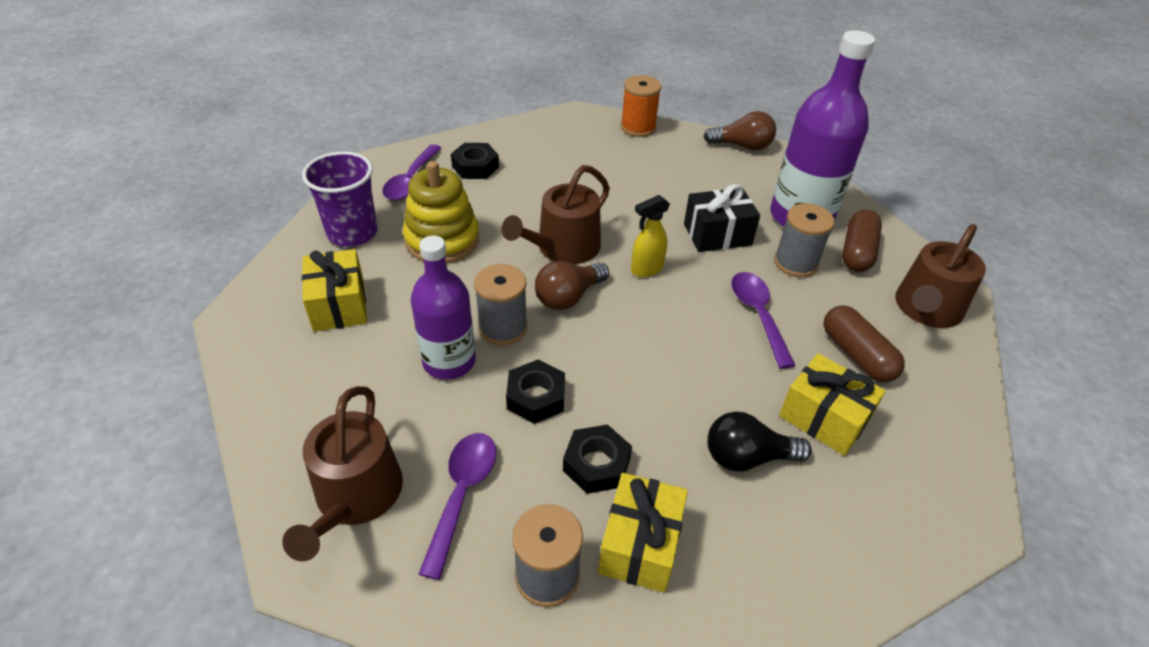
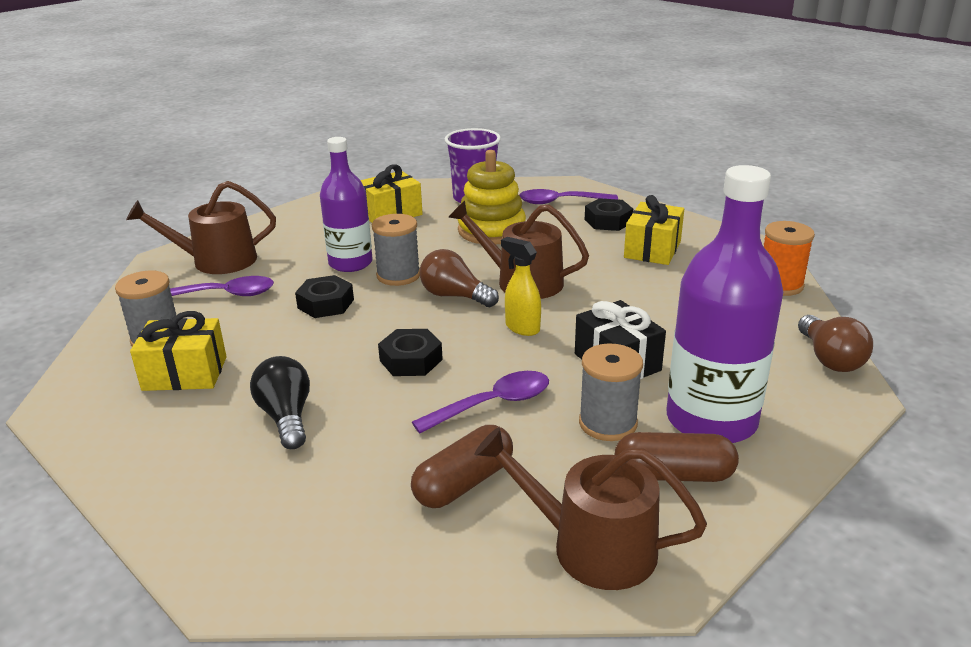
camera: 75 degrees right, 15 degrees down
(596, 464) = (261, 342): black nut -> black nut (411, 360)
(824, 418) = (352, 463): yellow gift -> yellow gift (652, 249)

